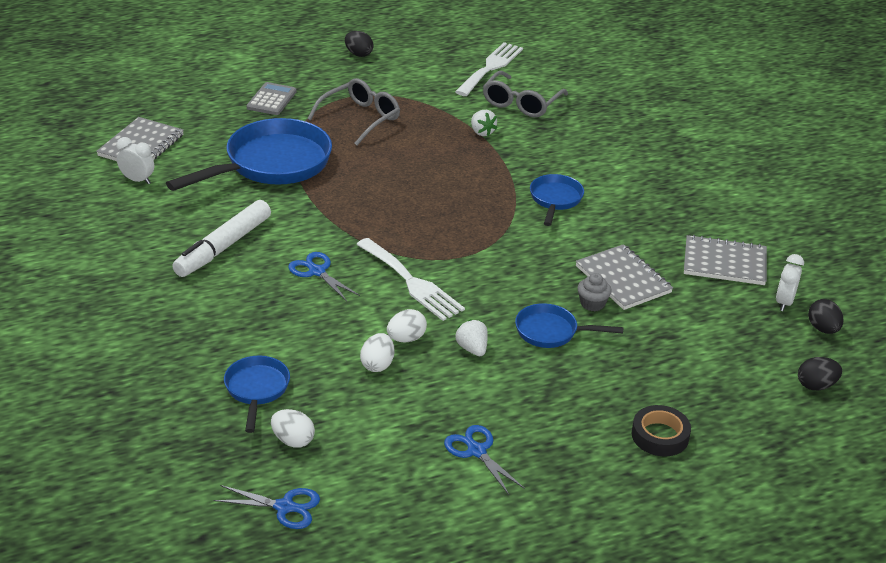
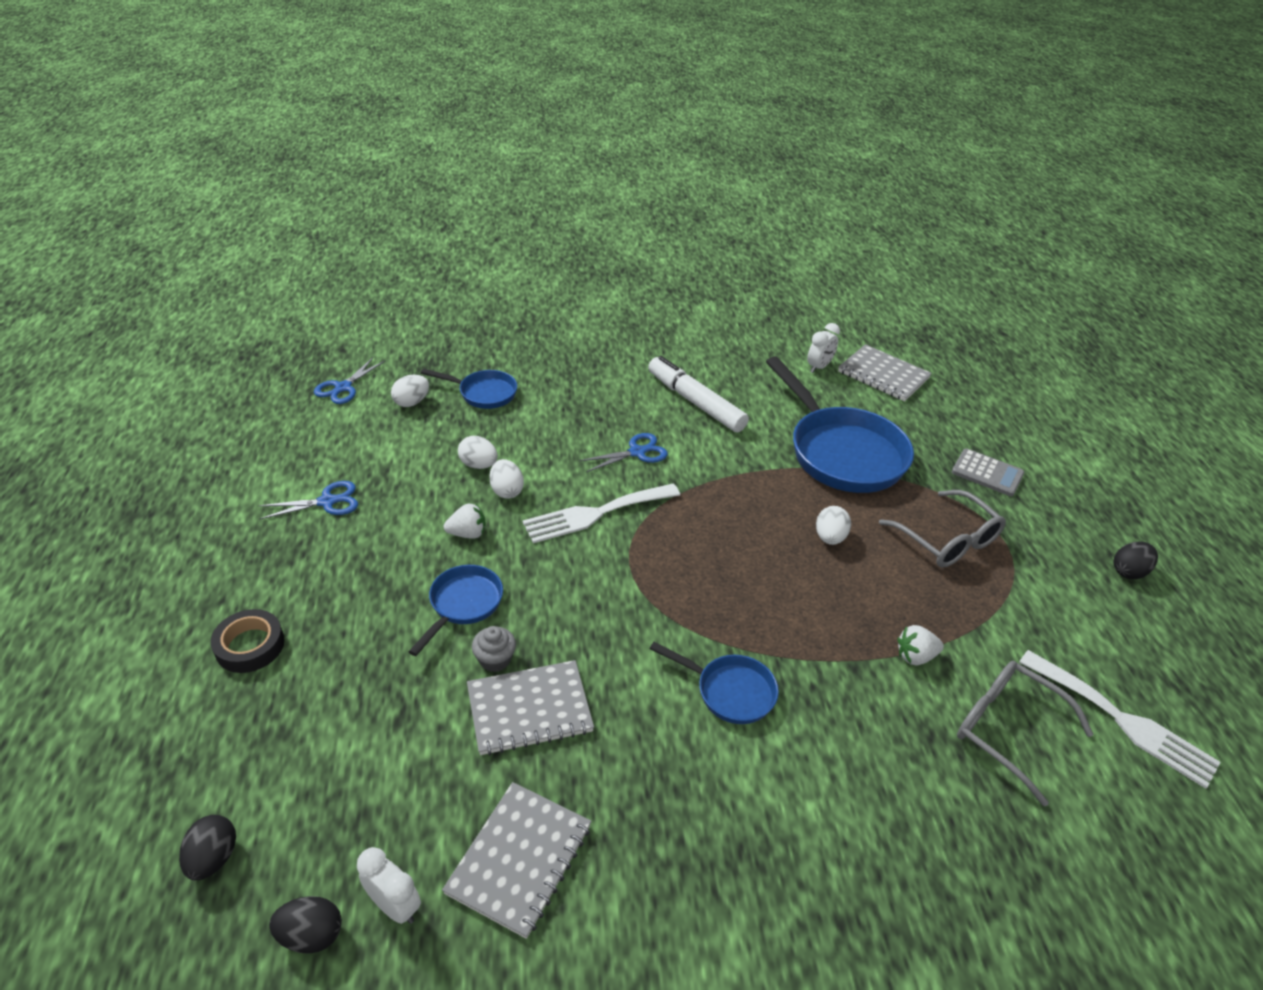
camera: 105 degrees right, 5 degrees up
(383, 167) = (829, 537): none -> white egg

